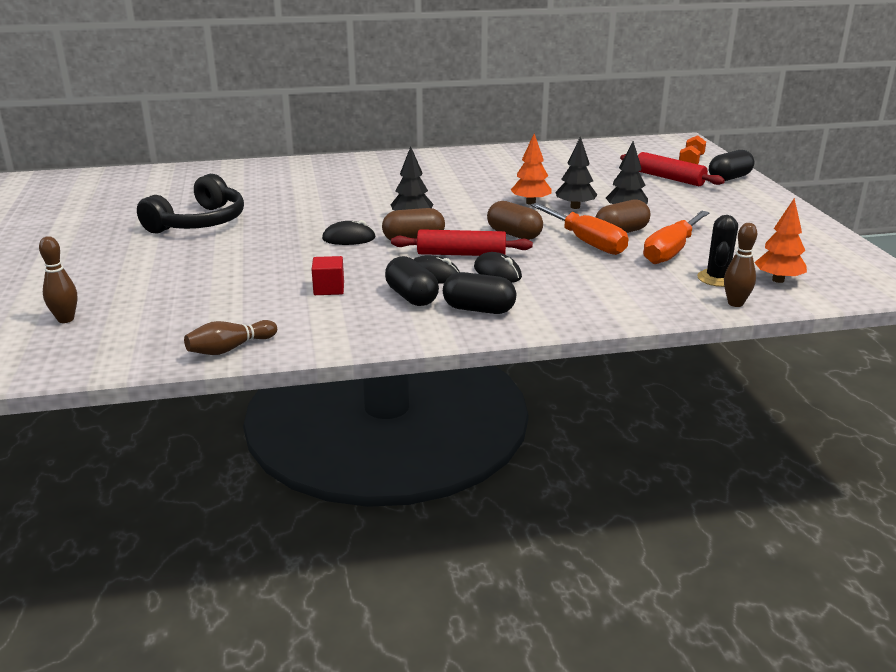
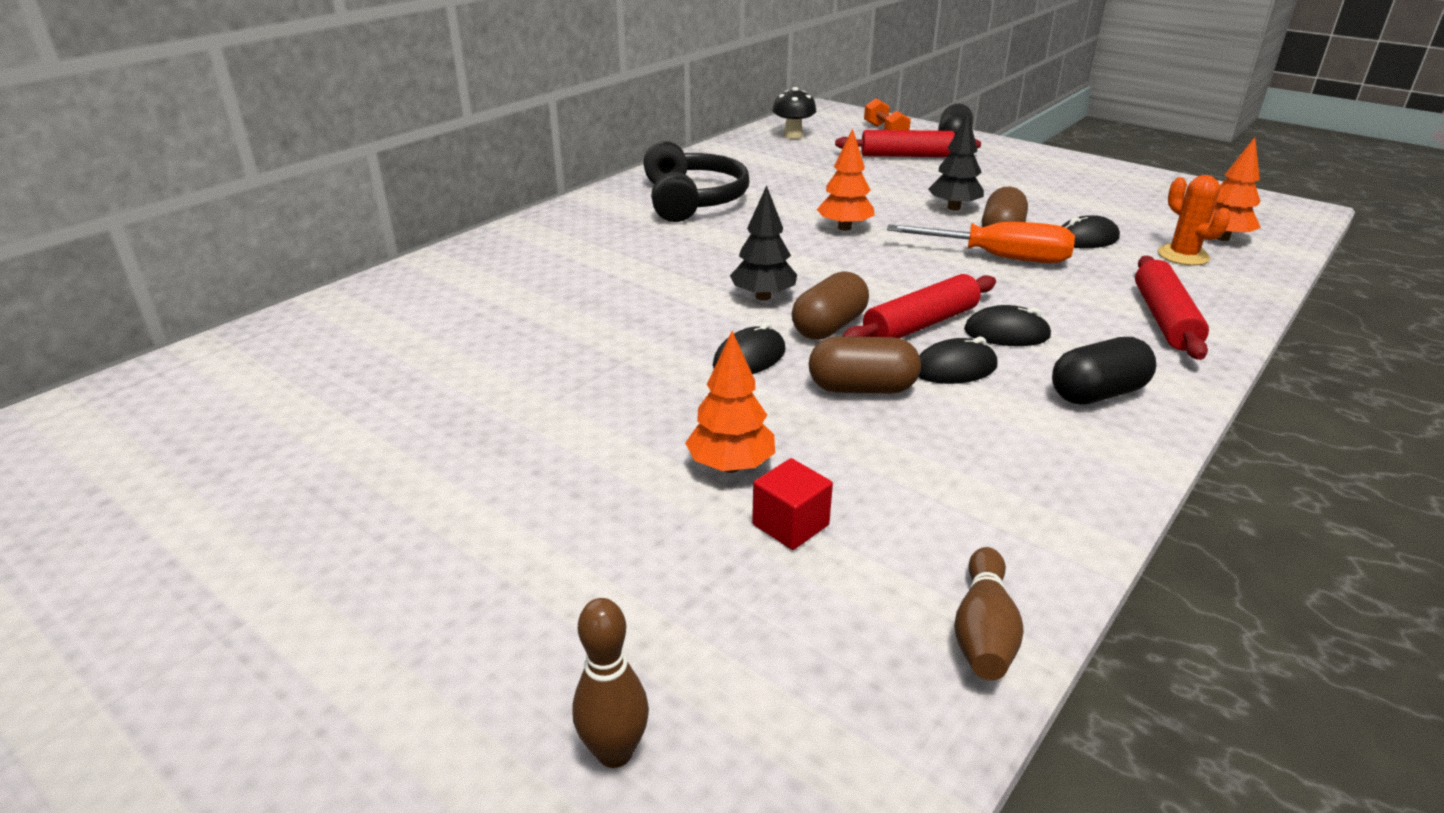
camera: 40 degrees left, 5 degrees up
(199, 222) = (474, 424): black headphones -> black headphones (693, 200)
(257, 269) = (731, 466): none -> orange tree
(329, 289) = (888, 449): red cube -> red cube (790, 525)
(411, 297) = (1000, 412): black capsule -> none
(514, 234) = (915, 275): brown capsule -> brown capsule (862, 388)
(575, 207) = (897, 218): black tree -> none
(609, 299) = (1164, 319): none -> red rolling pin
(619, 150) = (793, 136): none -> black mushroom
(671, 251) = (1086, 239): orange screwdriver -> black mouse
(717, 278) = (1183, 255): black cactus -> orange cactus
(735, 303) = (1253, 277): brown bowling pin -> none

